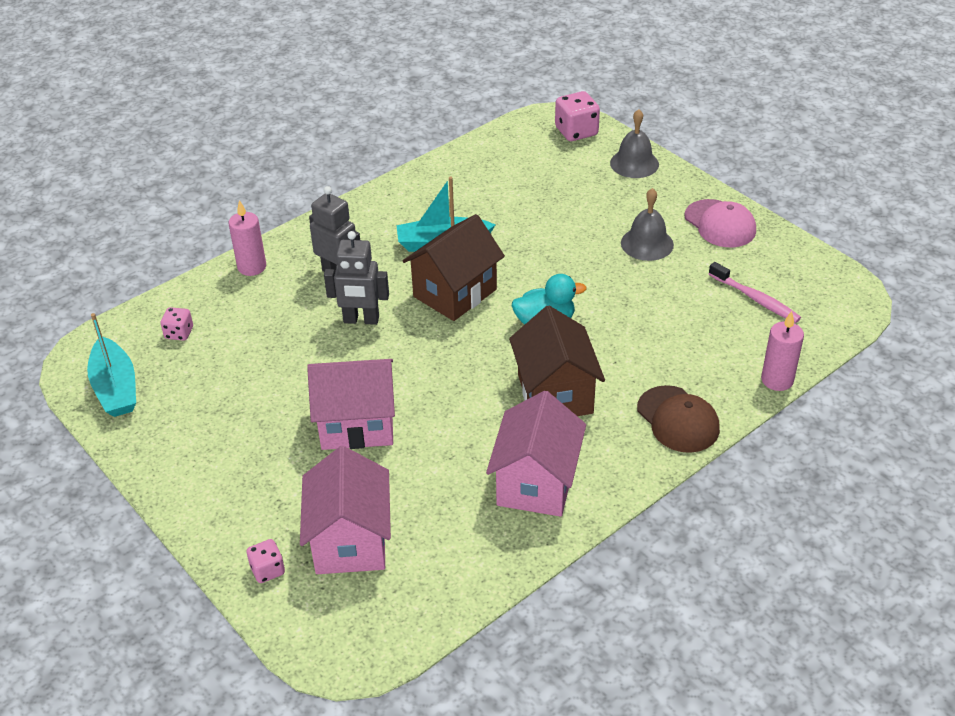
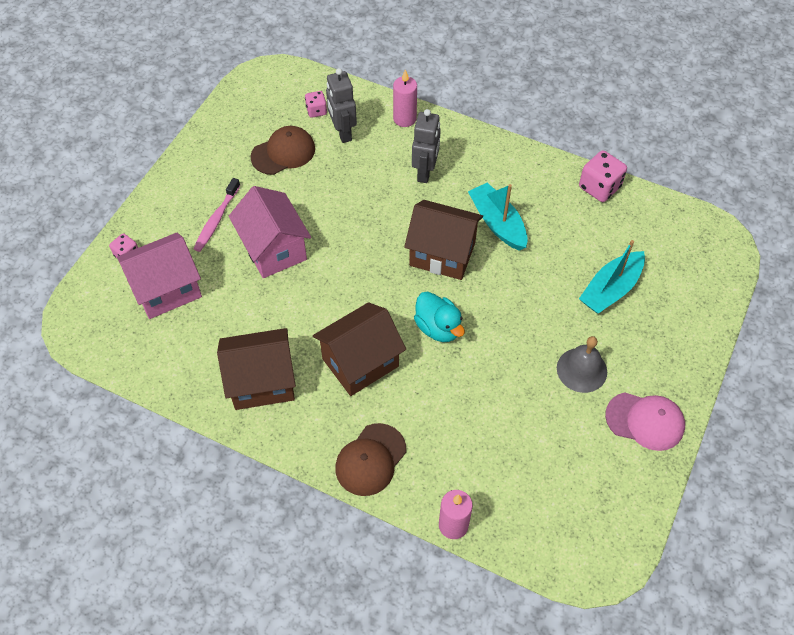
camera: 65 degrees right, 15 degrees up
(116, 388) = (250, 103): turquoise boat -> turquoise boat (610, 289)
(219, 378) = (283, 153): none -> brown cap
(361, 320) = (381, 207): grey robot -> grey robot (342, 132)
(536, 483) = (262, 382): pink house -> brown house
(576, 131) = (711, 262): pink dice -> pink dice (599, 187)
(634, 163) = (693, 324): grey bell -> none
(720, 224) = (645, 421): pink cap -> pink cap turned 105 degrees counterclockwise
(755, 299) = (553, 480): pink toothbrush -> pink toothbrush (216, 220)

